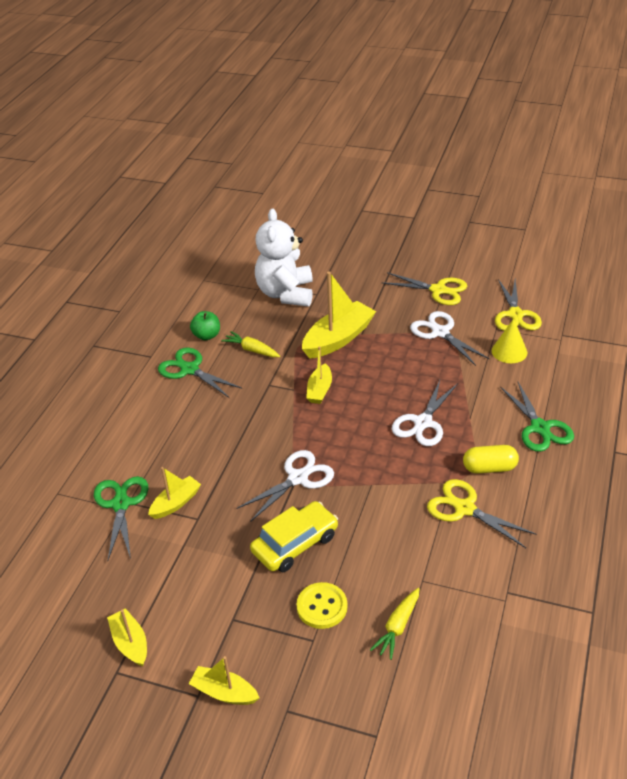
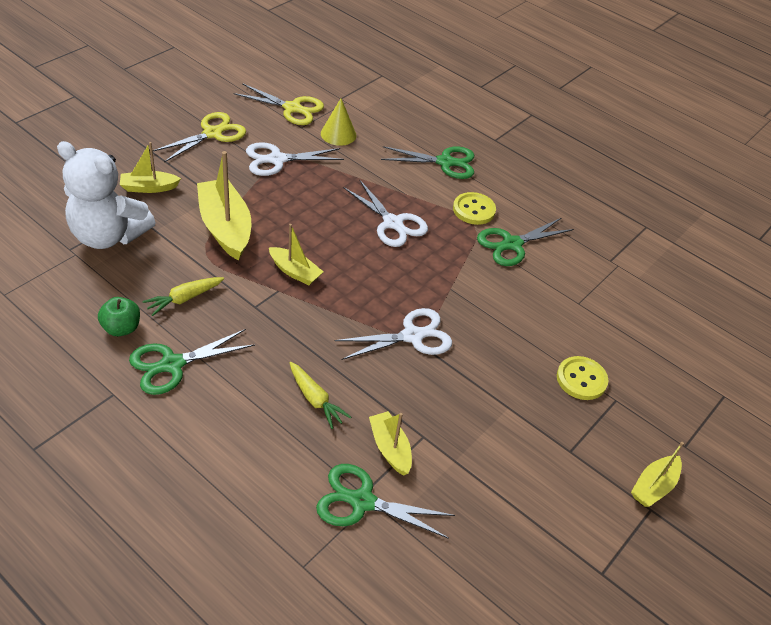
camera: 75 degrees left, 5 degrees up
(130, 643) = (569, 549): yellow boat -> yellow boat (149, 187)
(295, 544) = (497, 370): yellow car -> none
(298, 478) = (412, 336): white scissors -> white scissors turned 90 degrees clockwise
(397, 627) = (621, 338): yellow carrot -> yellow carrot (315, 399)
(464, 508) = (512, 244): yellow scissors -> green scissors
(489, 468) = (474, 210): yellow capsule -> yellow button

